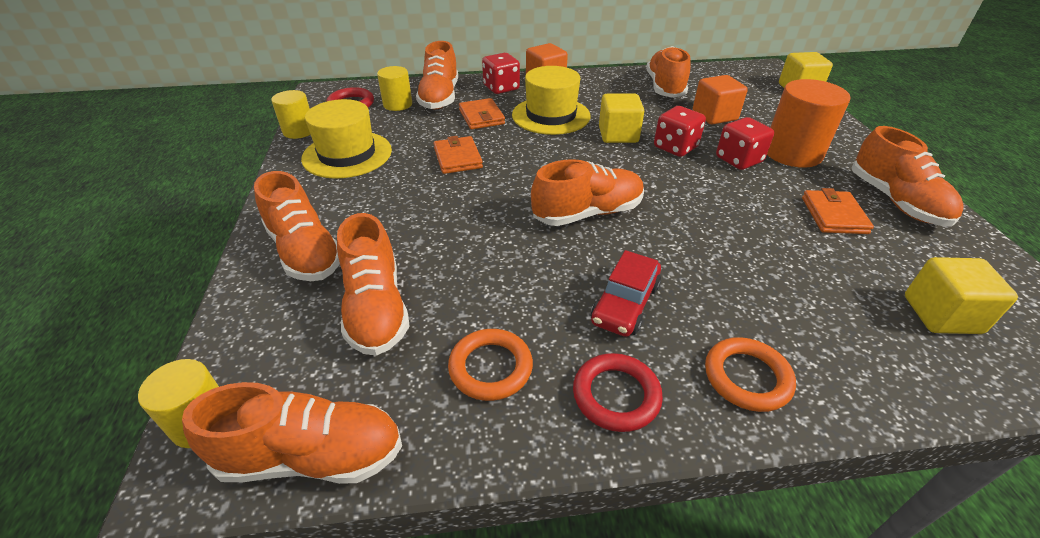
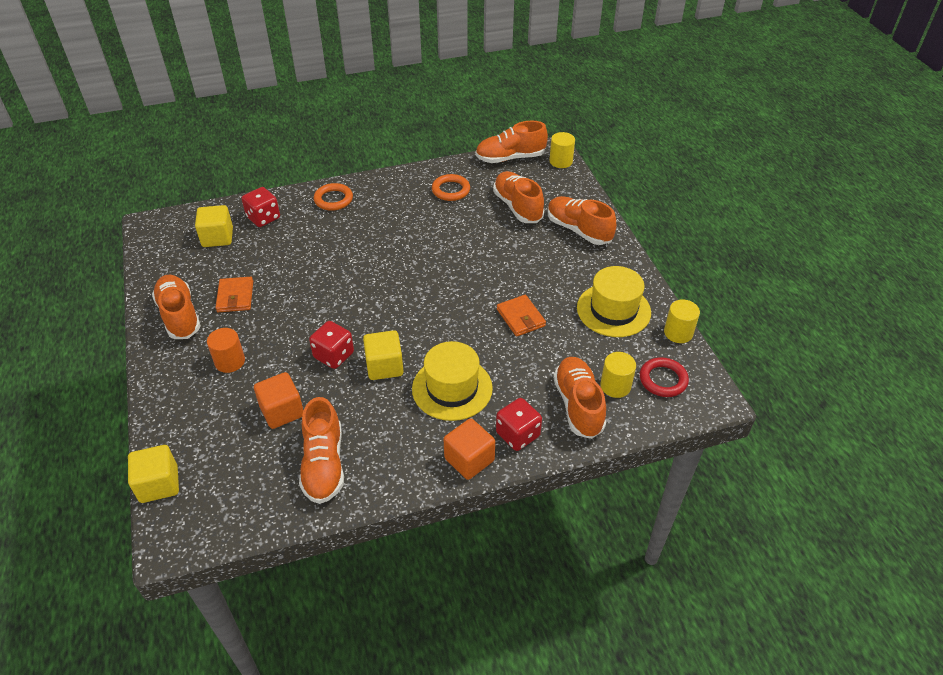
camera: 170 degrees right, 5 degrees up
(481, 117) = (521, 376): orange wallet -> none
(587, 213) = (410, 277): orange shoe -> none
(616, 395) = (393, 187): red ring -> none
(625, 303) = (387, 223): red car -> none
(738, 160) = (282, 346): red dice -> red dice (263, 218)
(792, 153) = (230, 361): orange cylinder -> orange cylinder, size x0.60

